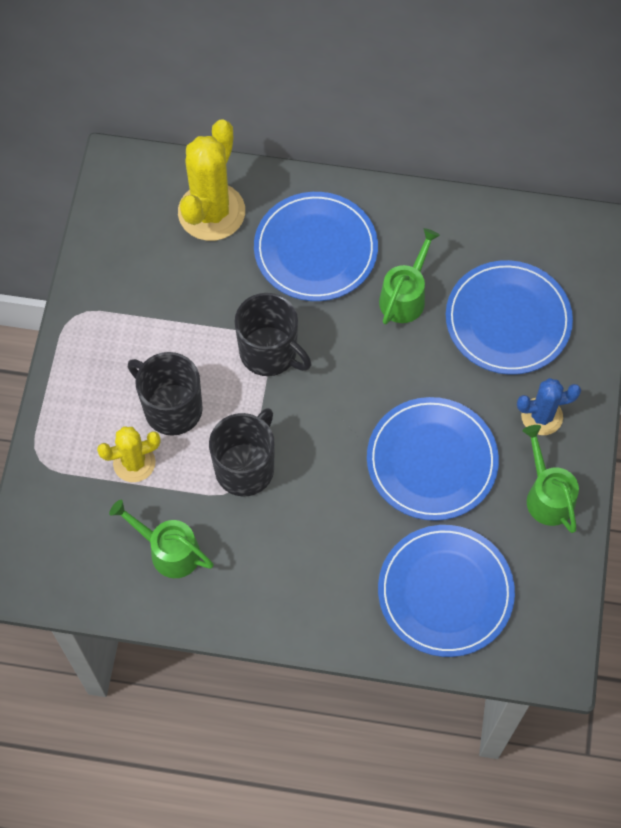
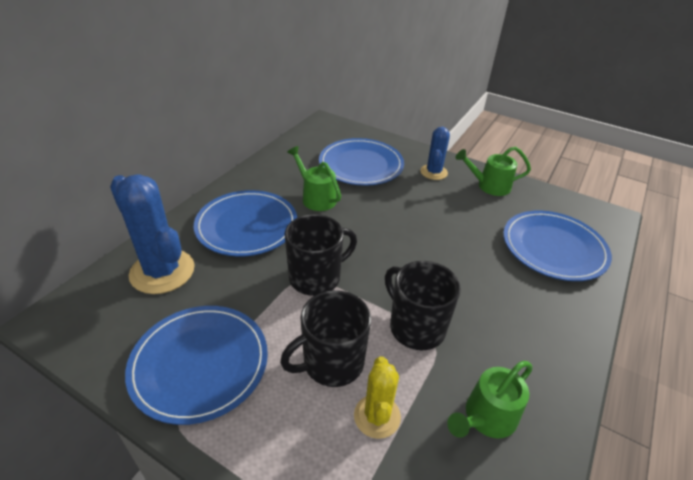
camera: 70 degrees left, 25 degrees down
(211, 212) = (162, 271): yellow cactus -> blue cactus
(432, 461) = (448, 223): blue plate -> blue plate (199, 364)

